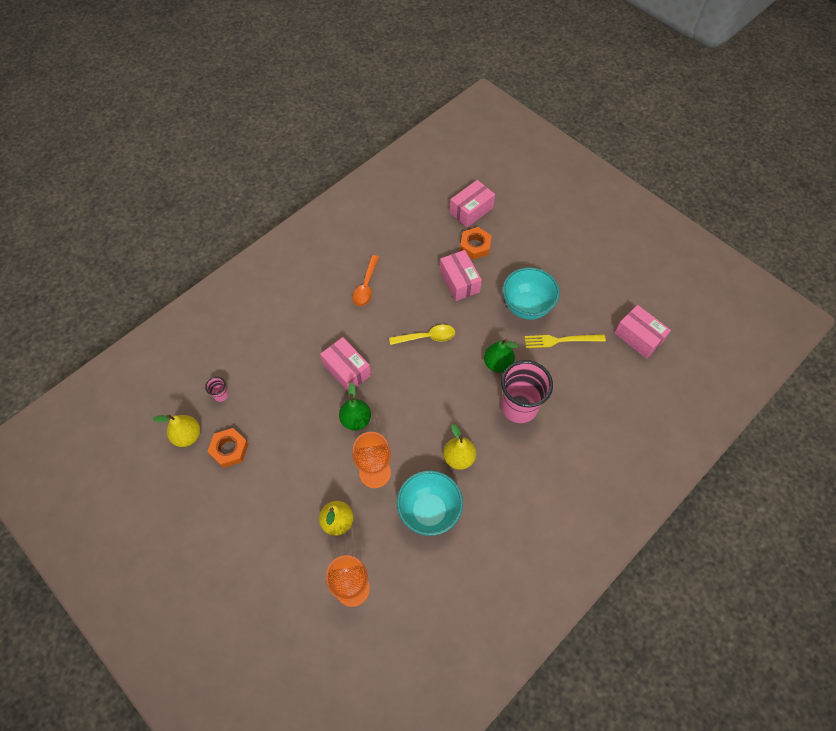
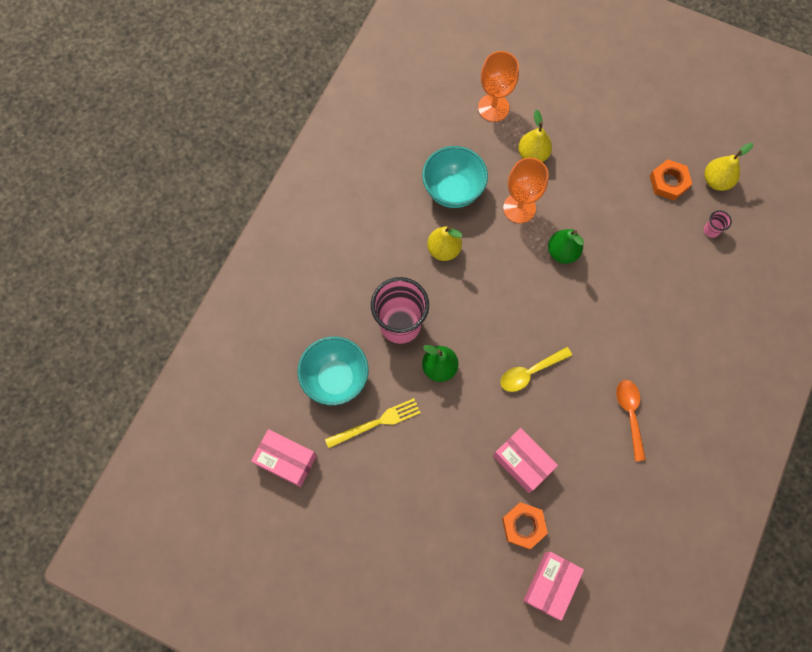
camera: 160 degrees right, 10 degrees up
(347, 370) = (599, 302): pink box -> none
(526, 307) = (429, 455): turquoise bowl -> turquoise bowl (336, 379)

